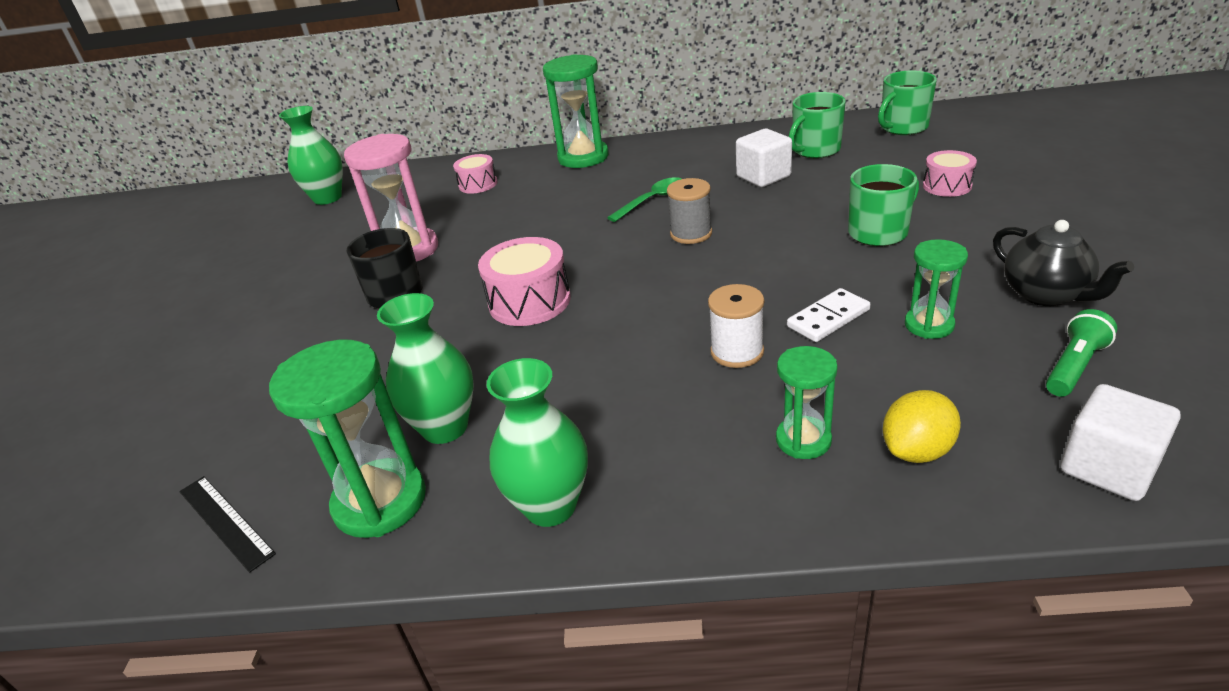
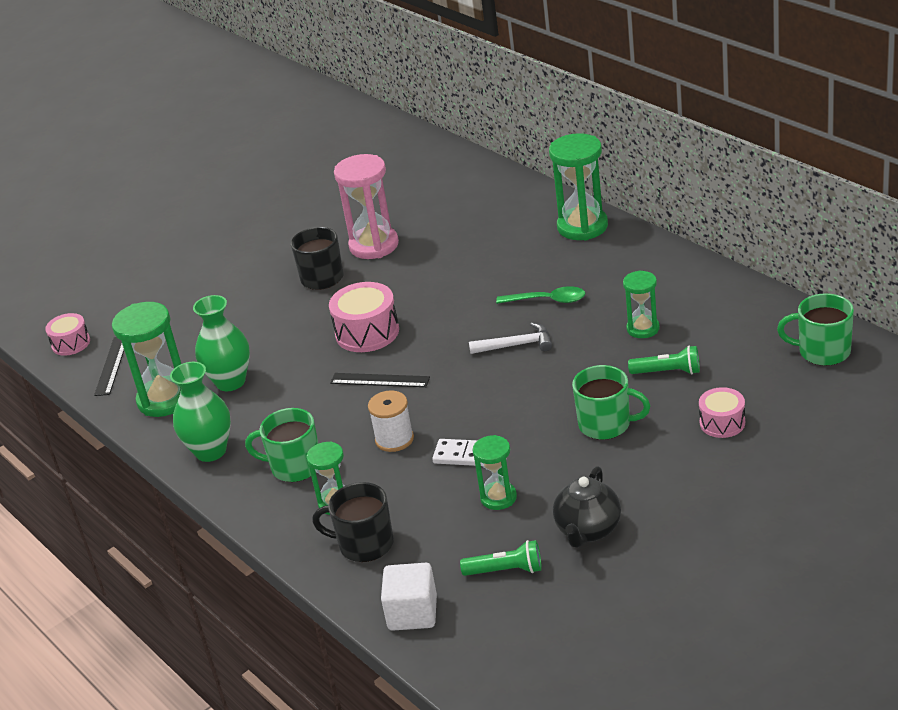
camera: 50 degrees right, 0 degrees up
(327, 198) = (400, 161): green vase -> none
(478, 184) = (487, 209): pink drum -> pink drum (71, 343)
(620, 323) = (380, 380): none -> black ruler
(691, 233) = (517, 345): grey spool -> white hammer
(763, 176) = (643, 329): white cube -> green hourglass
(815, 150) = (721, 329): green mug -> green mug (294, 466)
(840, 185) = (668, 372): none -> green flashlight
(917, 450) = (364, 544): yellow lemon -> black mug

